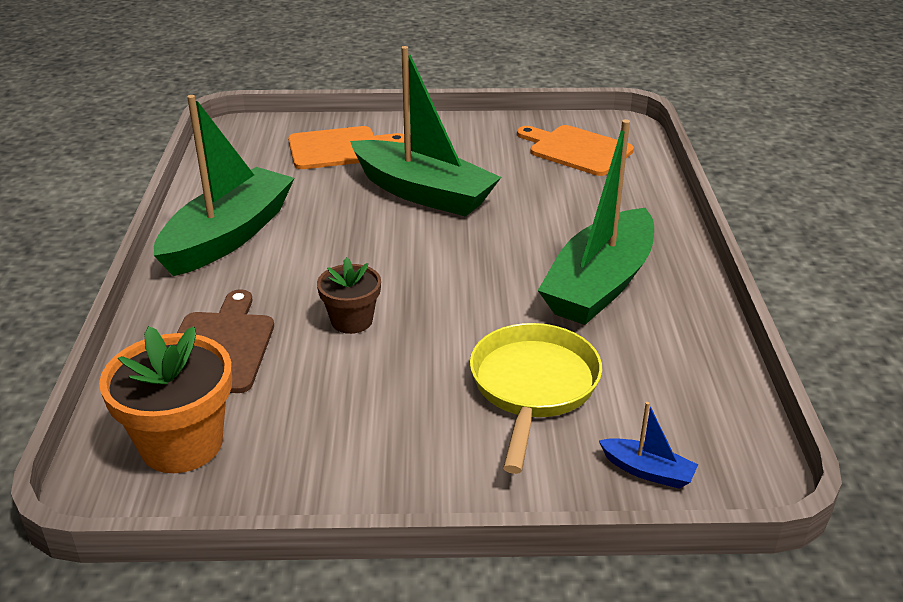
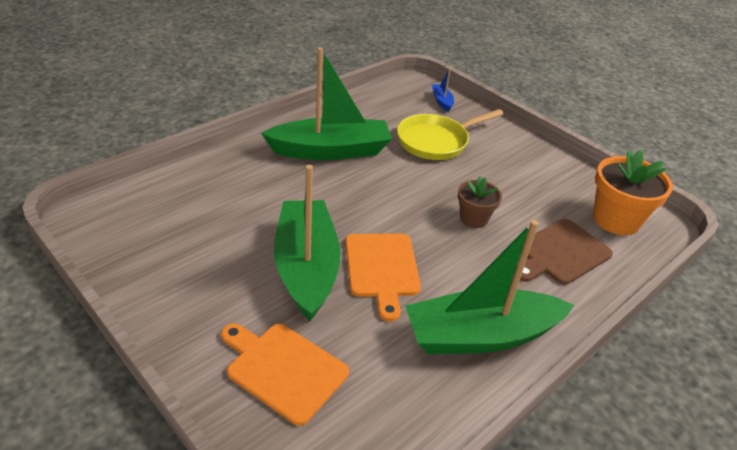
camera: 135 degrees left, 5 degrees up
(577, 150) = (154, 221): orange cutting board -> orange cutting board (382, 268)

